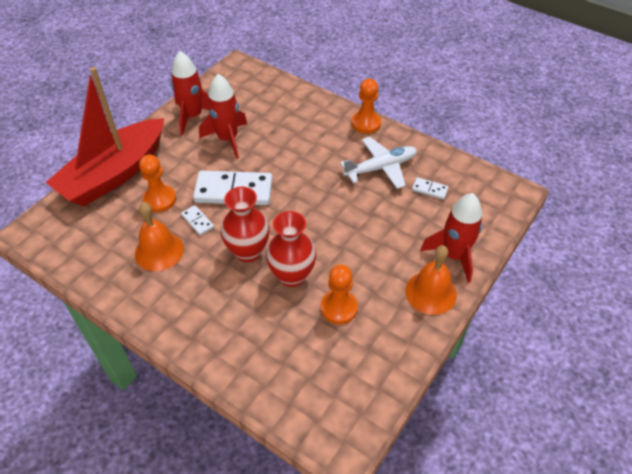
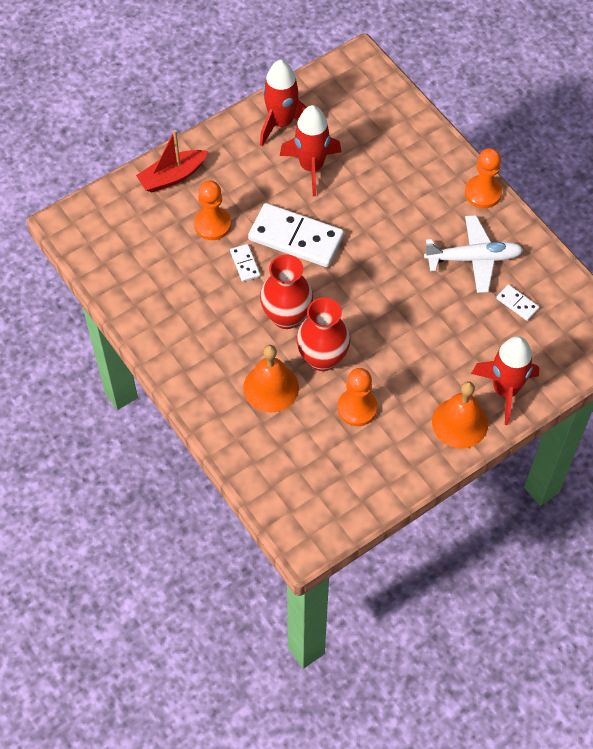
camera: 20 degrees right, 10 degrees up
(114, 174) = (172, 176): red boat -> red boat, size x0.49
(159, 251) = (195, 287): orange bell -> orange bell (271, 387)

